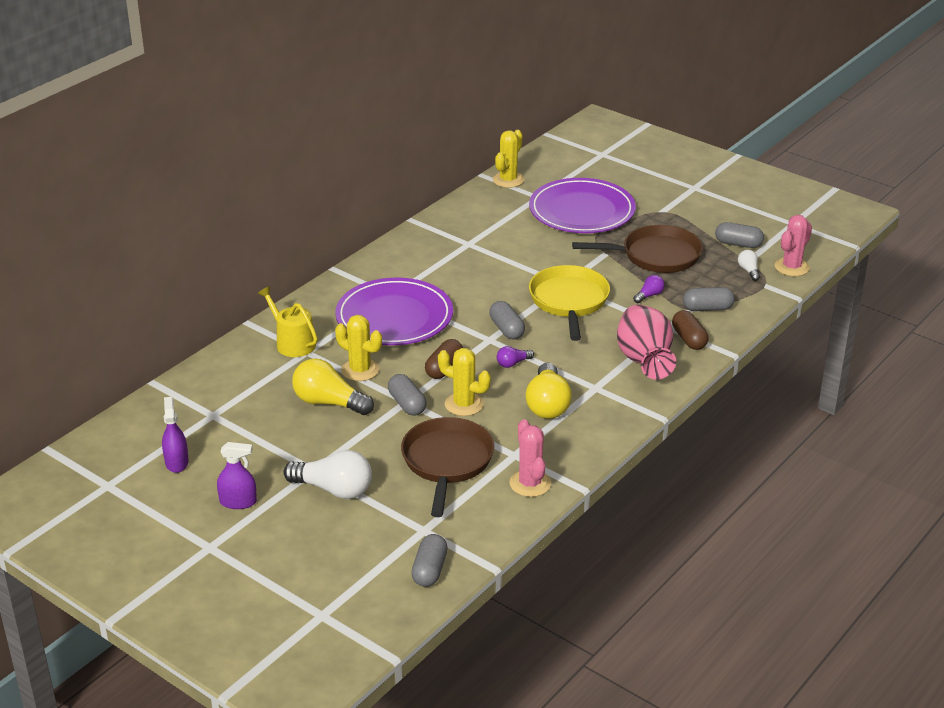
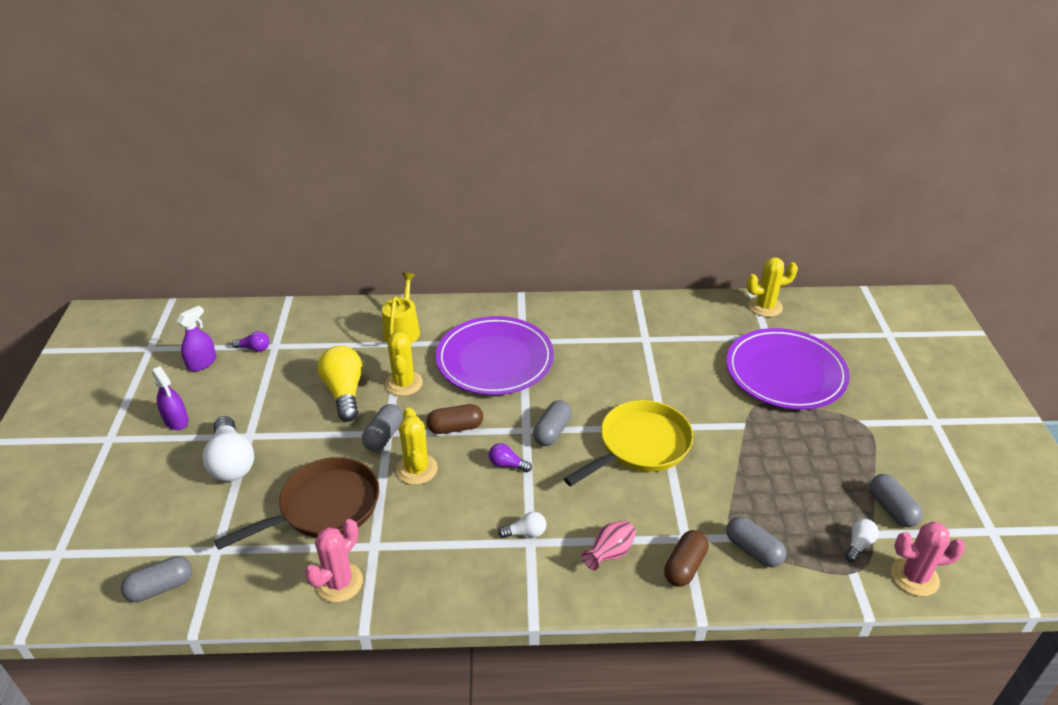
camera: 50 degrees right, 5 degrees up
(547, 404) = (470, 524): yellow light bulb -> none
(585, 385) = (525, 533): none -> white light bulb
(644, 361) = (609, 554): pink vase -> pink vase, size x0.51
(649, 295) = (718, 494): purple light bulb -> purple light bulb (254, 348)
(655, 256) = (786, 460): brown pan -> none

